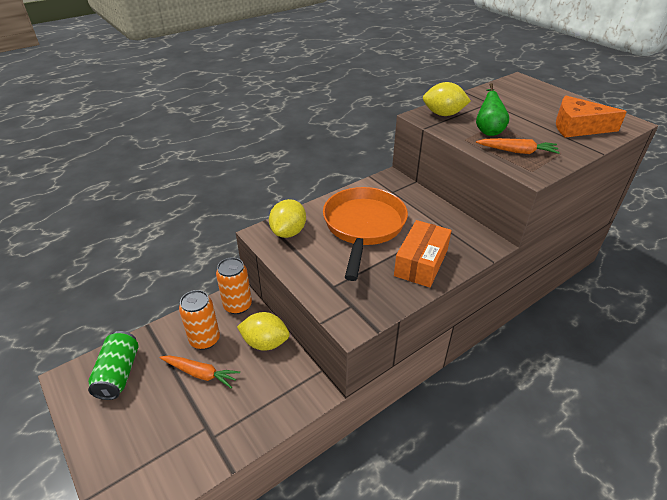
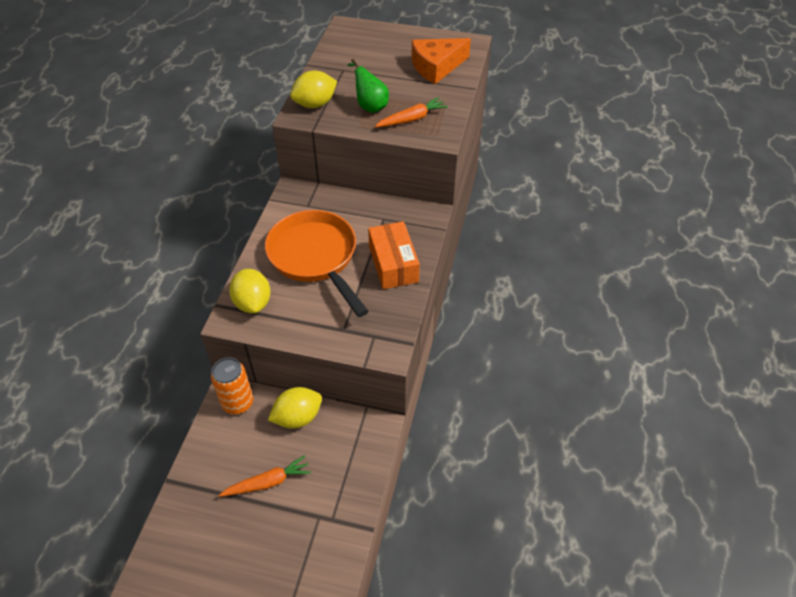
camera: 40 degrees left, 10 degrees up
(119, 373) = (191, 538): green can -> none
(205, 339) = (240, 453): orange can -> none

